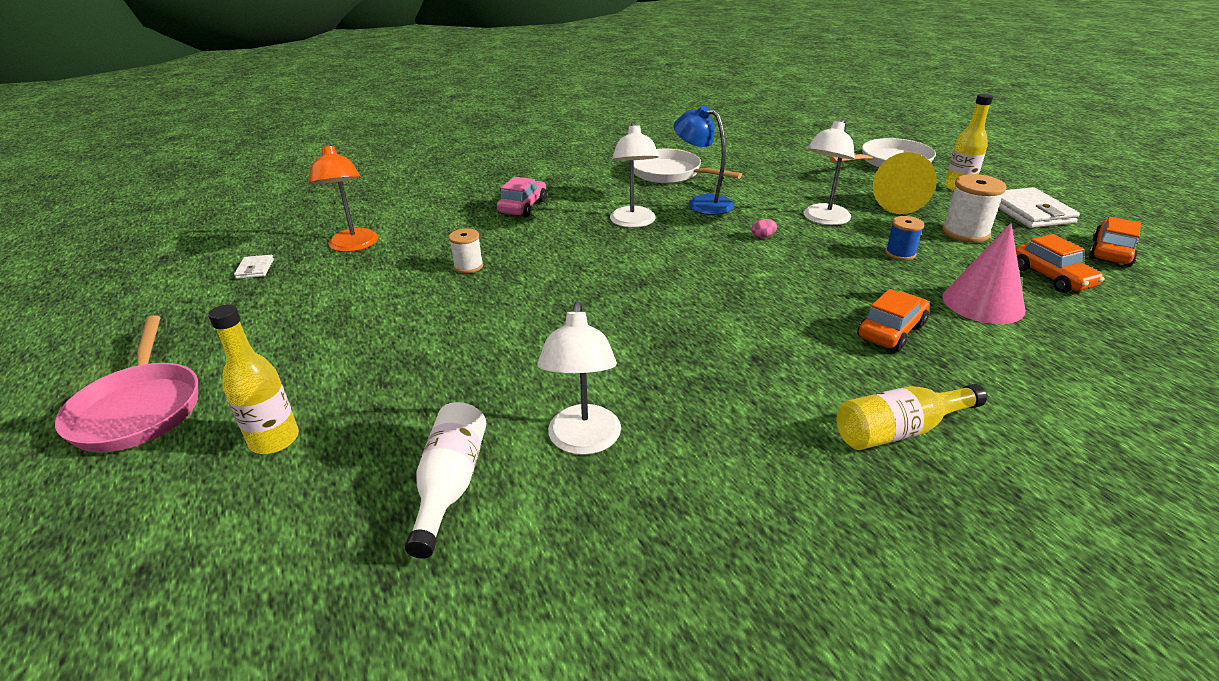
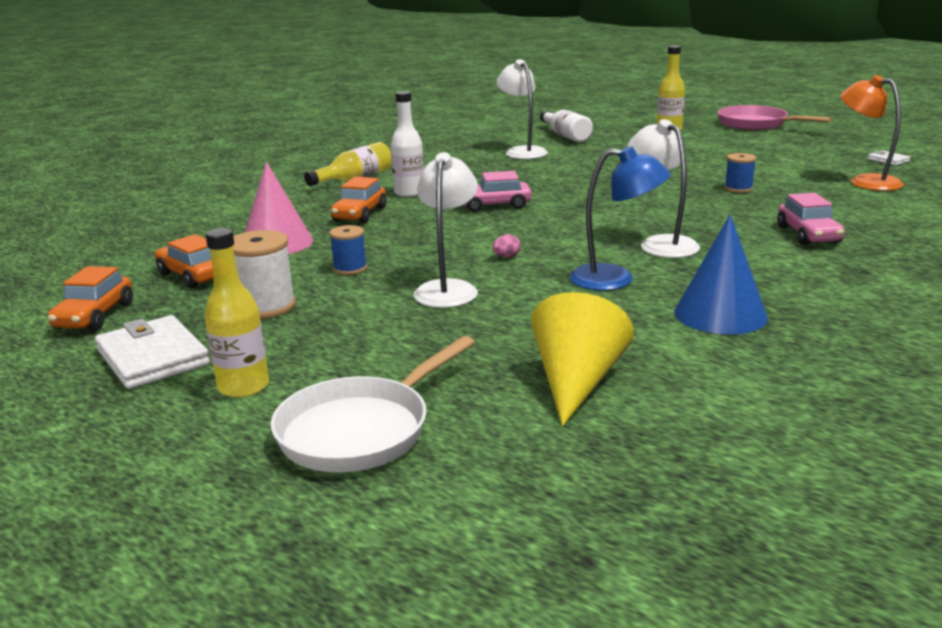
camera: 155 degrees right, 10 degrees down
(468, 266) = (738, 188): white spool -> blue spool
(670, 173) = (720, 314): white pan -> blue cone
(729, 305) = (494, 205): none -> pink car
(820, 361) = (409, 193): none -> white bottle
(903, 204) = (342, 334): yellow cone -> yellow cone (576, 382)

